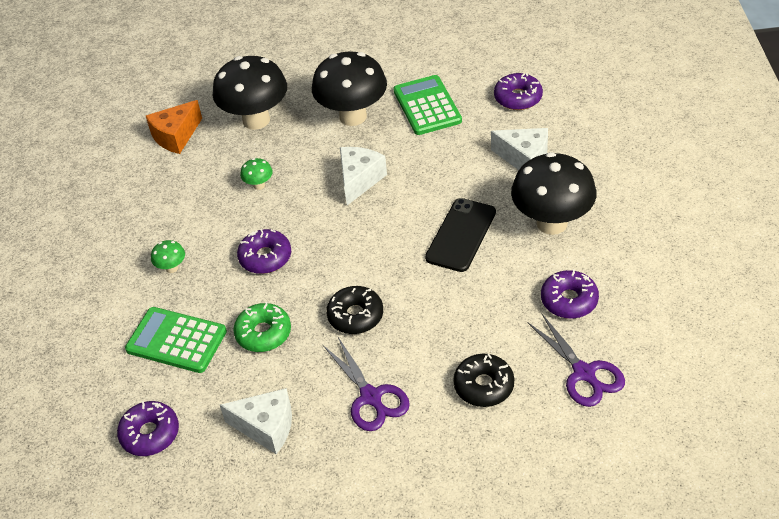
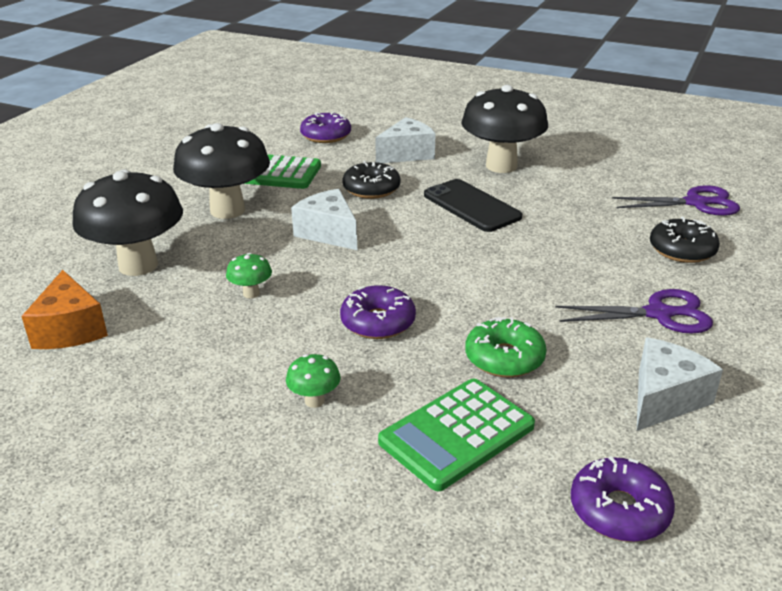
camera: 65 degrees left, 15 degrees down
(355, 316) = (530, 290): black donut -> black donut (371, 189)
(569, 300) = (603, 185): purple donut -> none

